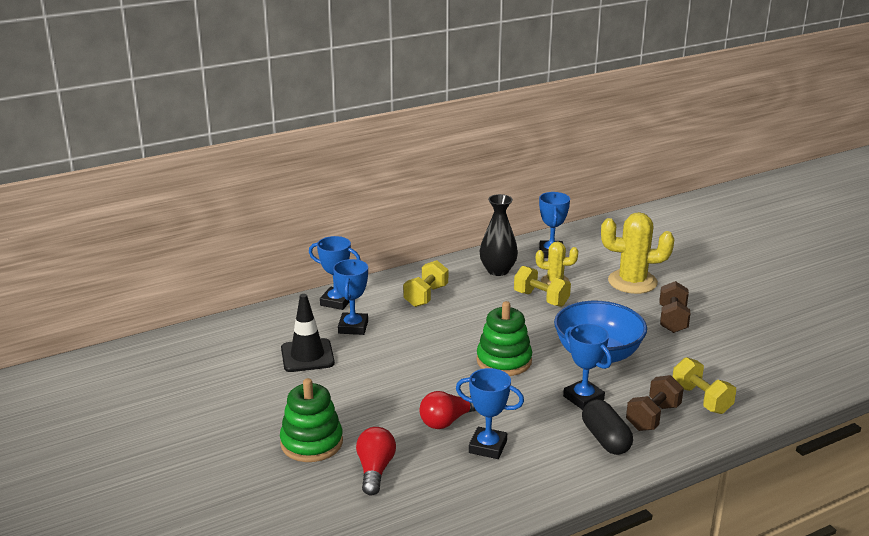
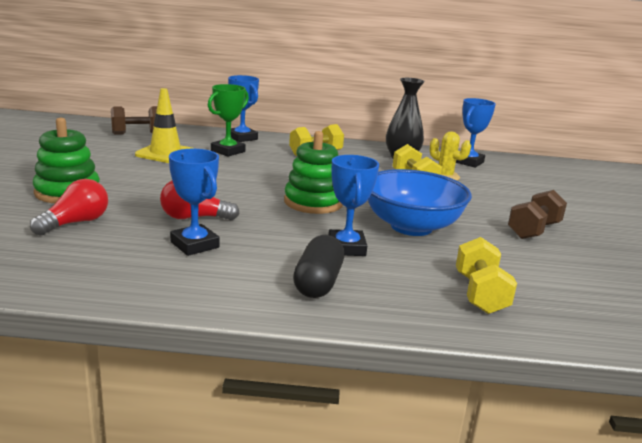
camera: 30 degrees right, 5 degrees down
(307, 356) = (165, 153): black traffic cone -> yellow traffic cone
(353, 327) = (228, 151): blue trophy -> green trophy
(632, 282) = (525, 197): yellow cactus -> none
(653, 417) = (399, 286): brown dumbbell -> brown dumbbell (138, 134)

